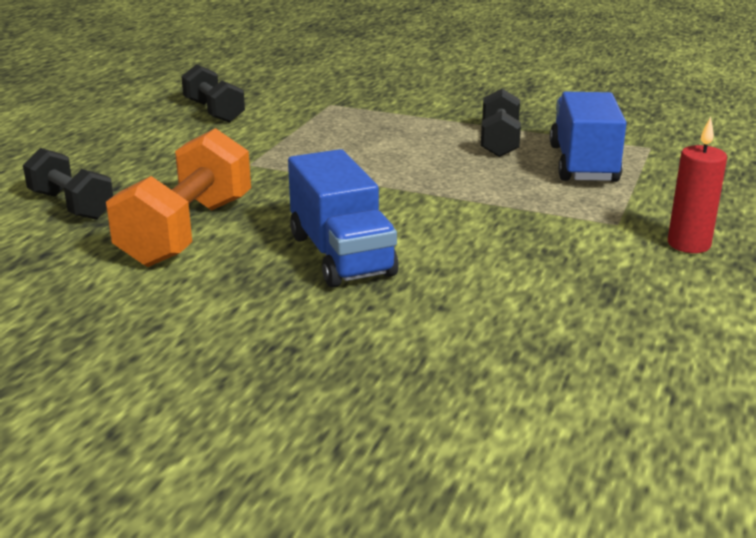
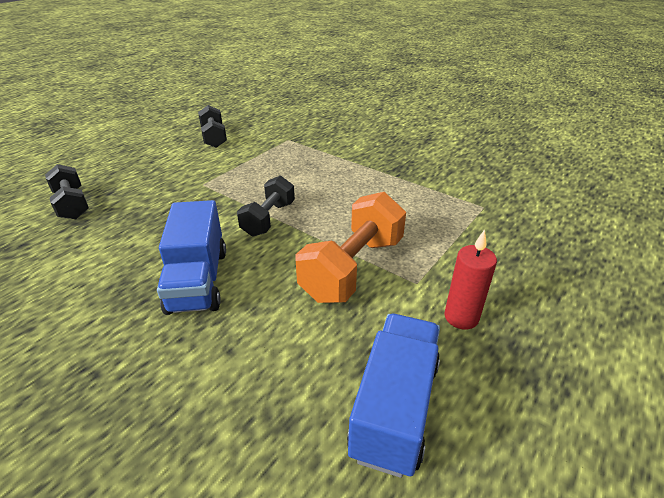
camera: 15 degrees right, 10 degrees up
(187, 232) = (119, 239): orange dumbbell -> orange dumbbell (353, 268)
(499, 142) = (376, 187): black dumbbell -> black dumbbell (268, 219)
(583, 164) = (424, 216): blue truck -> blue truck (394, 407)

